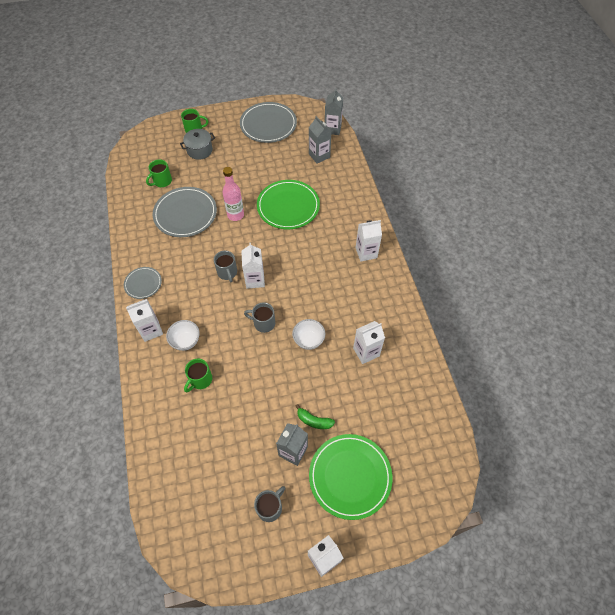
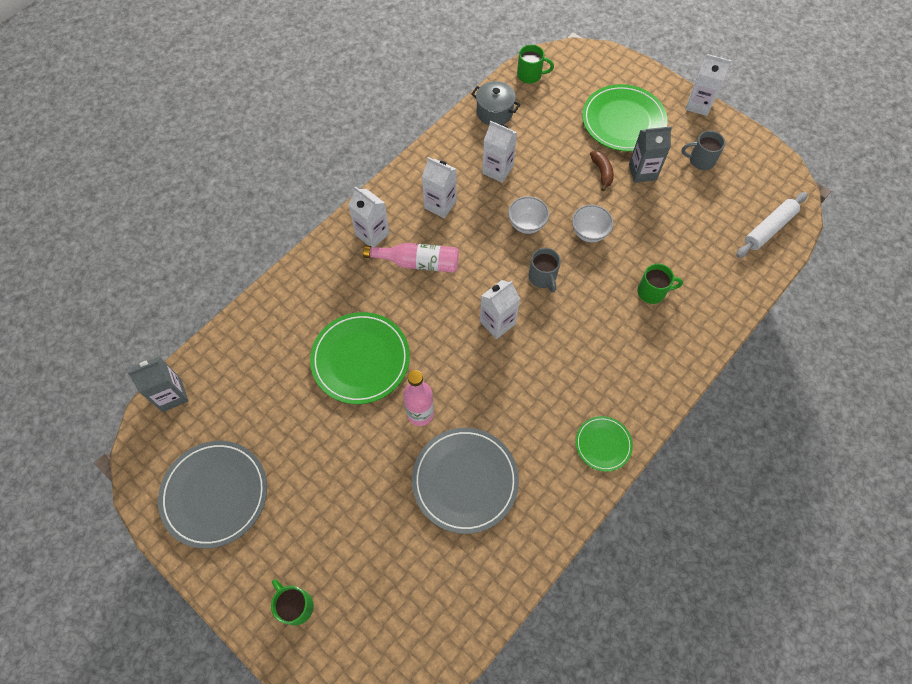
camera: 125 degrees left, 5 degrees up
(143, 284) = (603, 444): grey plate -> green plate
(151, 330) = (647, 384): white carton -> white carton (440, 204)
(162, 181) = (433, 564): green mug -> green mug (530, 75)
(175, 505) = (768, 229): none -> white rolling pin
(186, 341) = (627, 337): white bowl -> white bowl (589, 233)
(199, 150) = (335, 559): grey pot -> grey pot (494, 112)
(227, 273) = (511, 359): grey mug -> none
(314, 421) = (602, 172): green banana -> brown banana
(319, 155) = (240, 379): grey carton -> none
(328, 264) = (417, 262): none -> pink bottle

